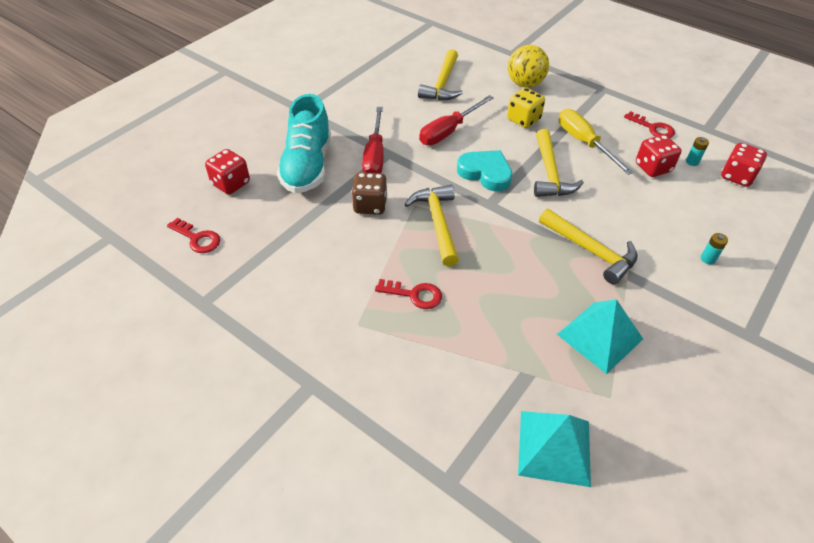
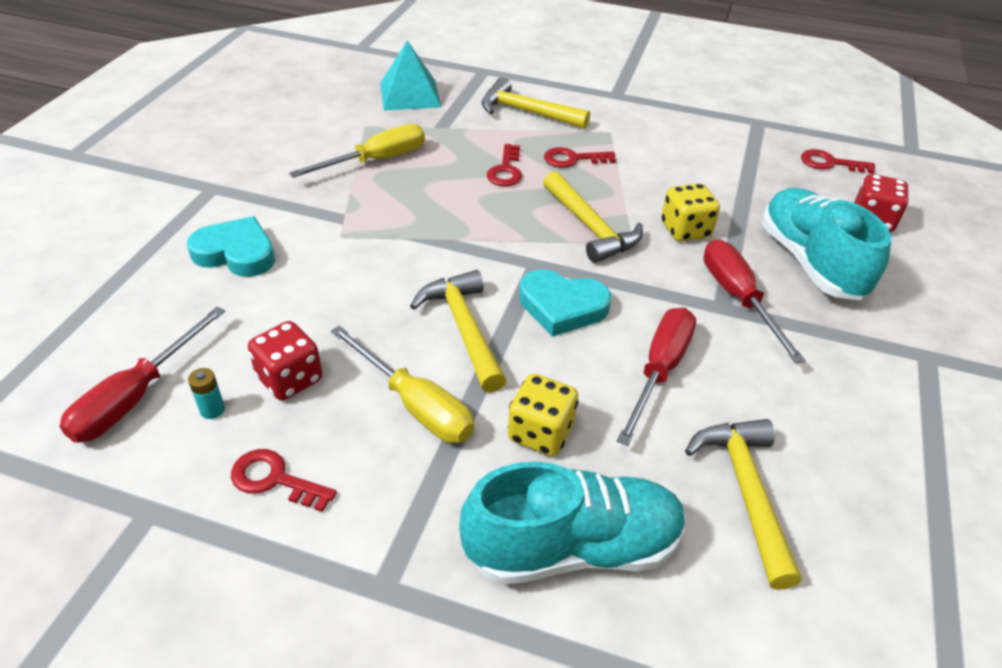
camera: 160 degrees right, 5 degrees down
(370, 205) = (685, 230): brown dice -> yellow dice
(481, 295) = (506, 170): none -> red key
(525, 84) = (573, 548): yellow ball -> turquoise shoe
(590, 250) = (390, 233): yellow hammer -> yellow hammer (527, 112)
(599, 336) = (376, 160): turquoise pyramid -> yellow screwdriver
(708, 259) = (236, 253): turquoise battery -> turquoise heart
(737, 176) = (137, 396): red dice -> red screwdriver

